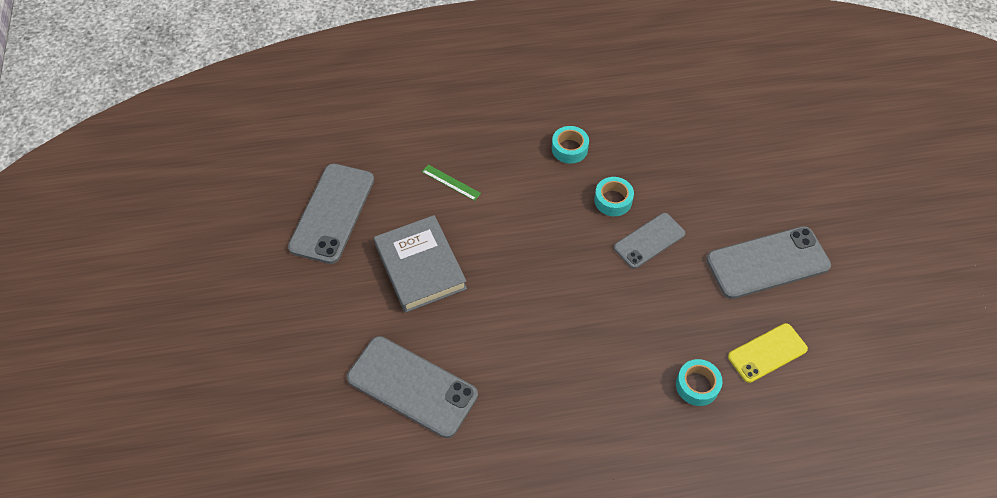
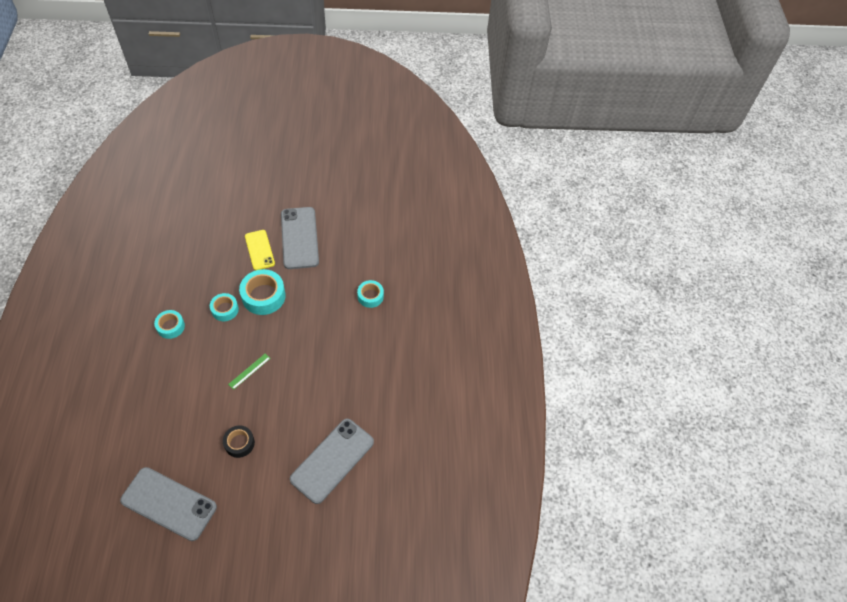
camera: 85 degrees left, 0 degrees up
(420, 267) = (239, 443): grey book -> black tape
(451, 182) = (171, 411): green ruler -> green ruler (249, 371)
(649, 240) = (263, 296): grey phone -> turquoise tape
(767, 353) = (358, 256): yellow phone -> yellow phone (259, 250)

